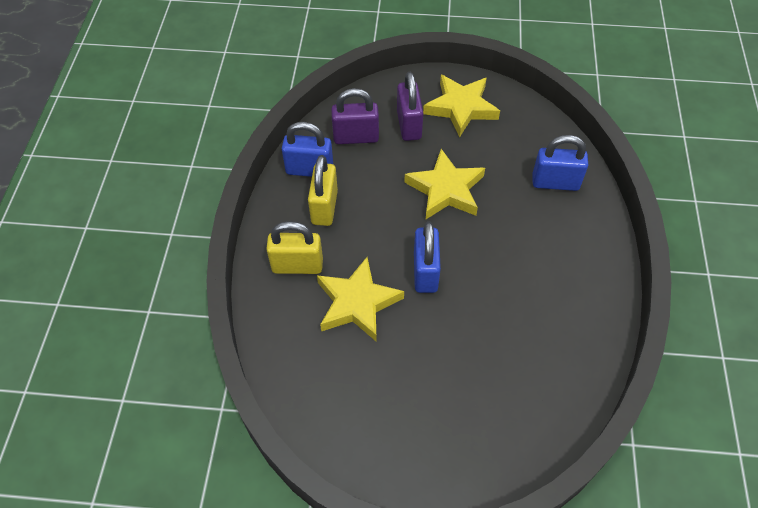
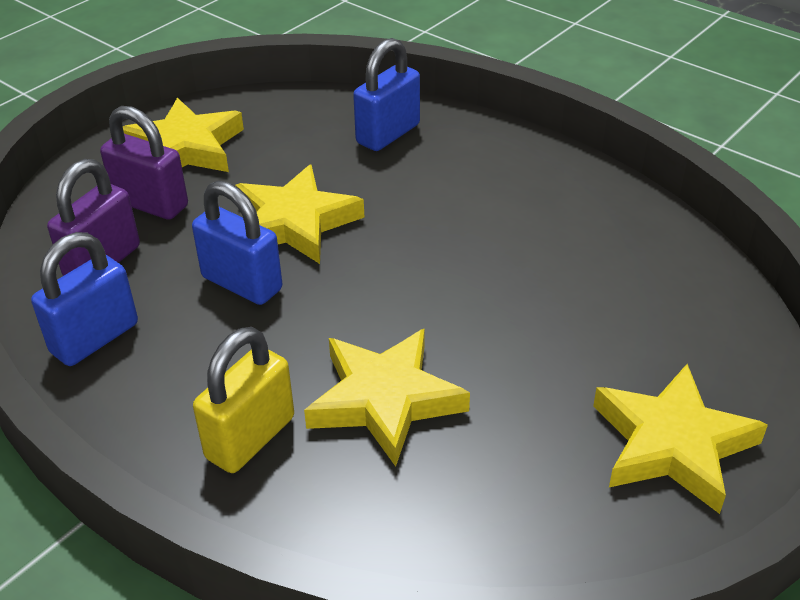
camera: 55 degrees left, 15 degrees down
(324, 207) = (181, 355): yellow padlock -> none
(421, 444) = (672, 444): none -> yellow star
(425, 272) = (403, 305): blue padlock -> blue padlock (242, 283)

